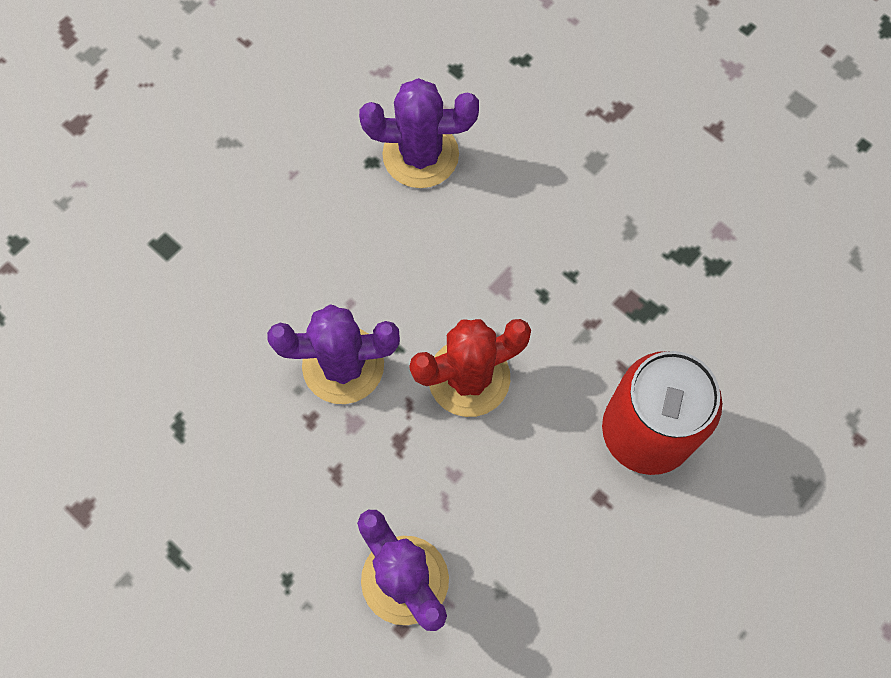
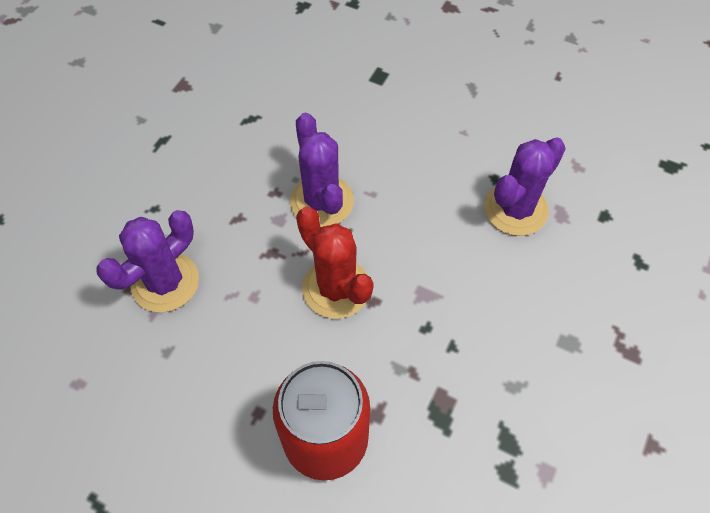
camera: 75 degrees right, 10 degrees down
(420, 155) = (515, 209): purple cactus -> purple cactus turned 60 degrees clockwise

